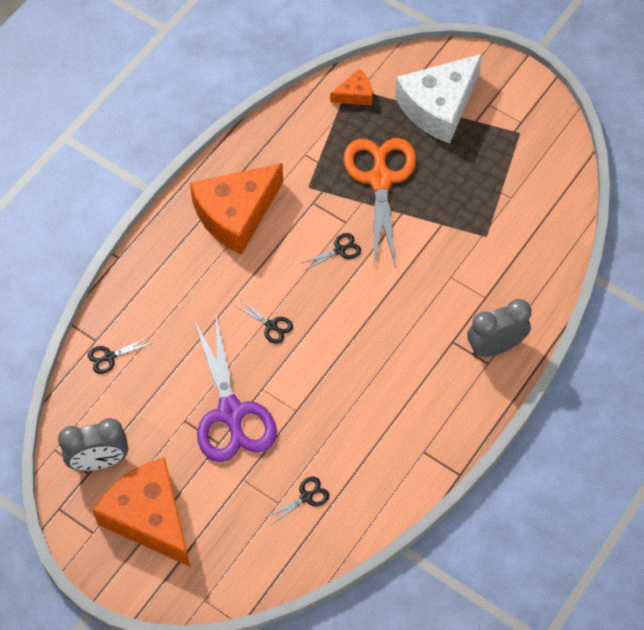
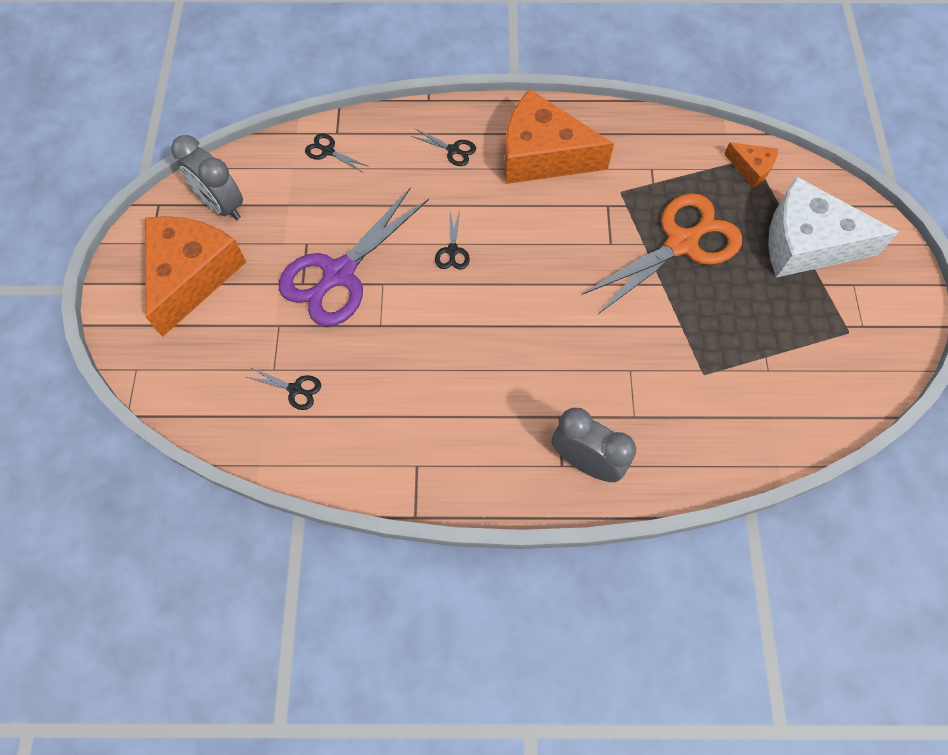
camera: 55 degrees right, 5 degrees up
(340, 250) = (577, 257): black scissors -> black scissors (453, 150)

